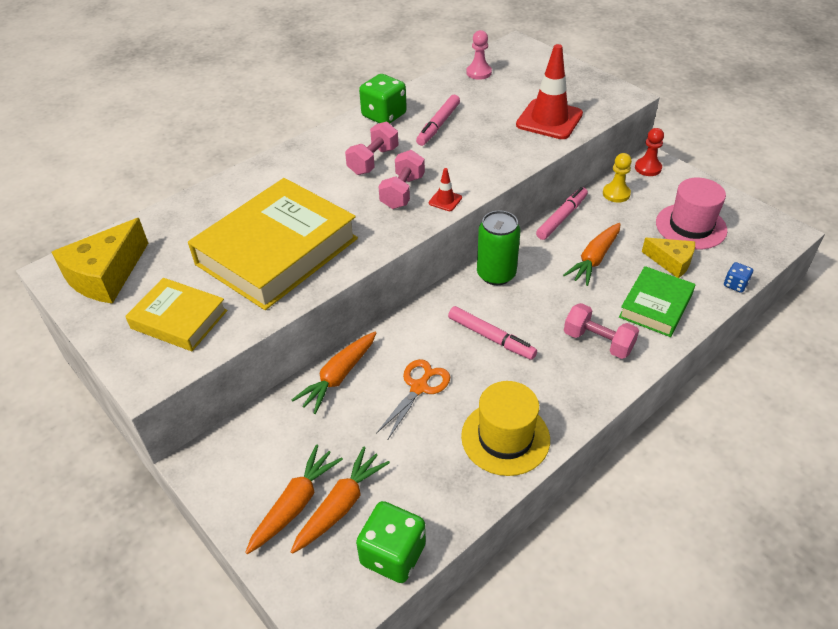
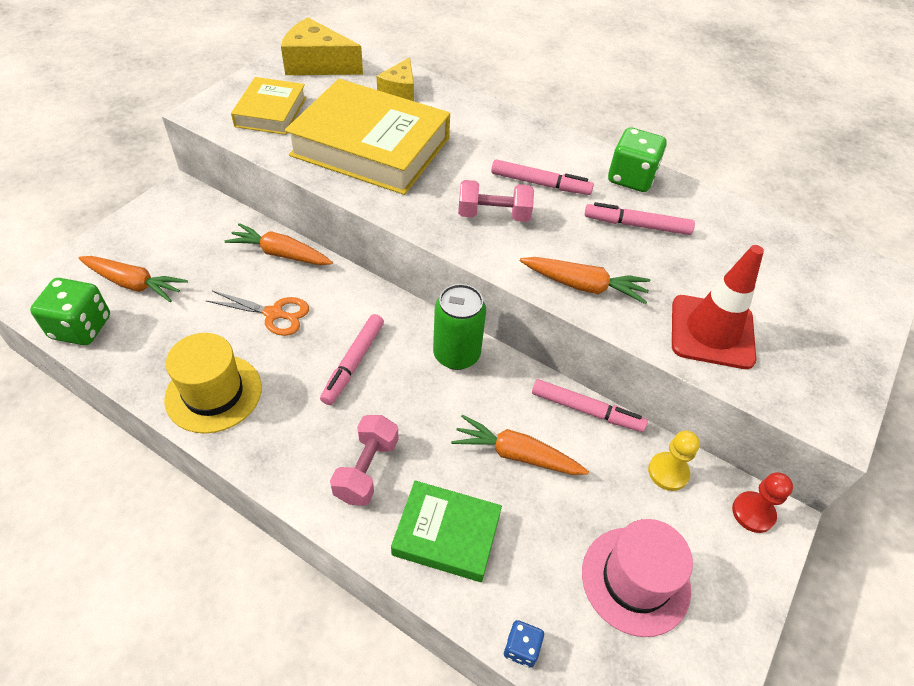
camera: 70 degrees right, 5 degrees up
(295, 504) = (136, 255): orange carrot -> orange carrot (583, 286)
(373, 161) = (540, 184): pink dumbbell -> pink marker
(445, 200) = (491, 251): red traffic cone -> none
(479, 73) = (780, 246): pink pawn -> none
(671, 262) = (543, 553): yellow cheese -> yellow cheese (400, 90)

